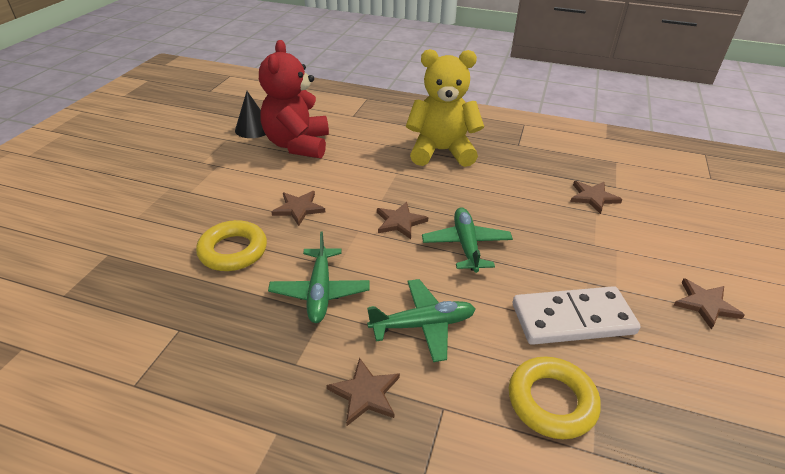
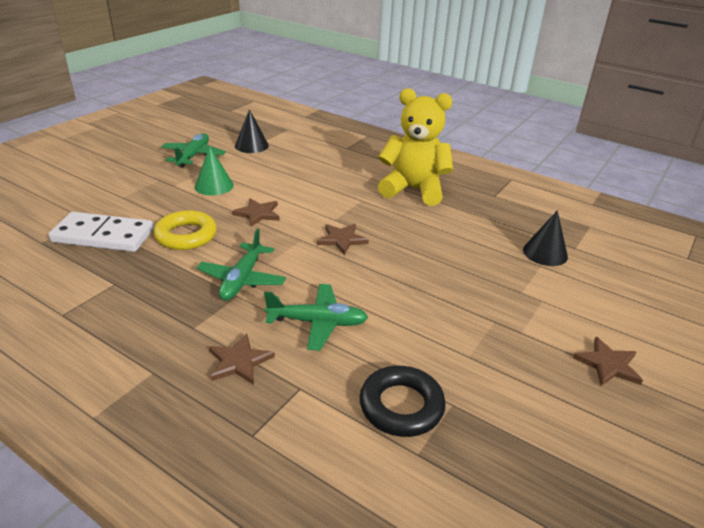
camera: 15 degrees right, 5 degrees down
(235, 184) = (214, 186): none -> green cone
(298, 145) = (283, 164): red teddy bear -> none
(466, 245) = (393, 269): green plane -> green plane (193, 156)
(551, 401) = (401, 406): yellow ring -> black ring
(572, 319) = (461, 347): white domino -> white domino (103, 236)
(593, 197) = (545, 253): brown star -> black cone

